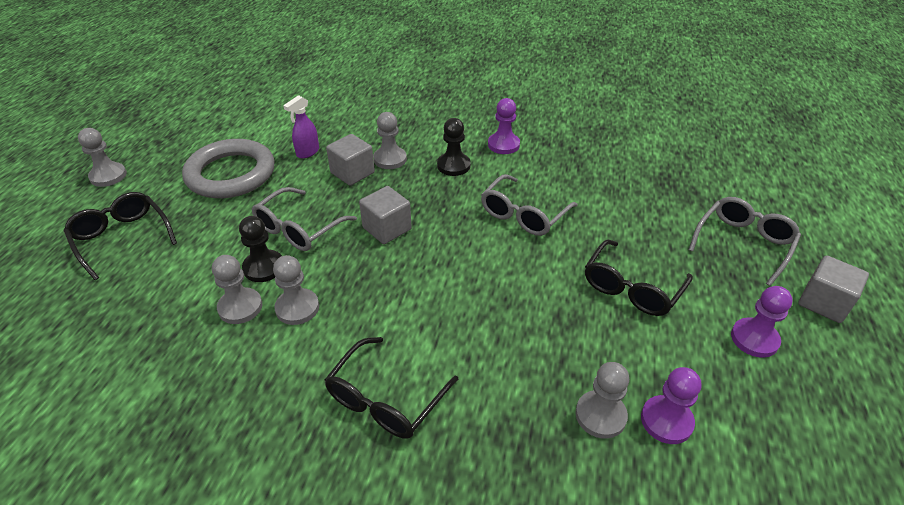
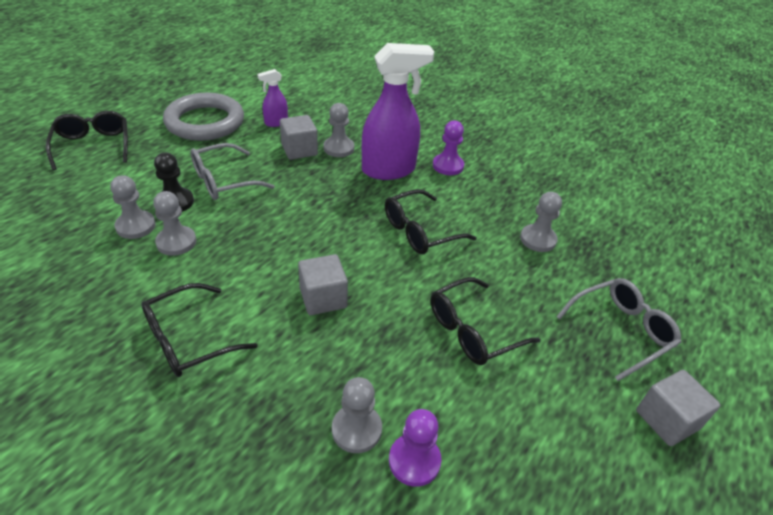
camera: 20 degrees right, 0 degrees up
(108, 176) = (118, 97): grey pawn -> grey pawn (538, 239)
(387, 228) = (293, 204): grey cube -> grey cube (323, 298)
(453, 165) = (389, 170): black pawn -> purple spray bottle
(523, 215) = (420, 231): grey glasses -> black glasses
(754, 339) = (562, 424): purple pawn -> none

